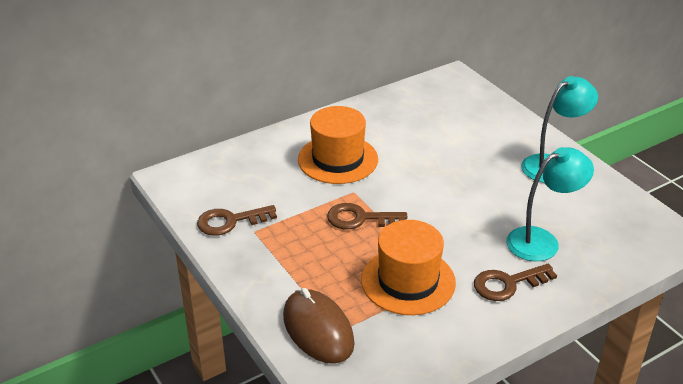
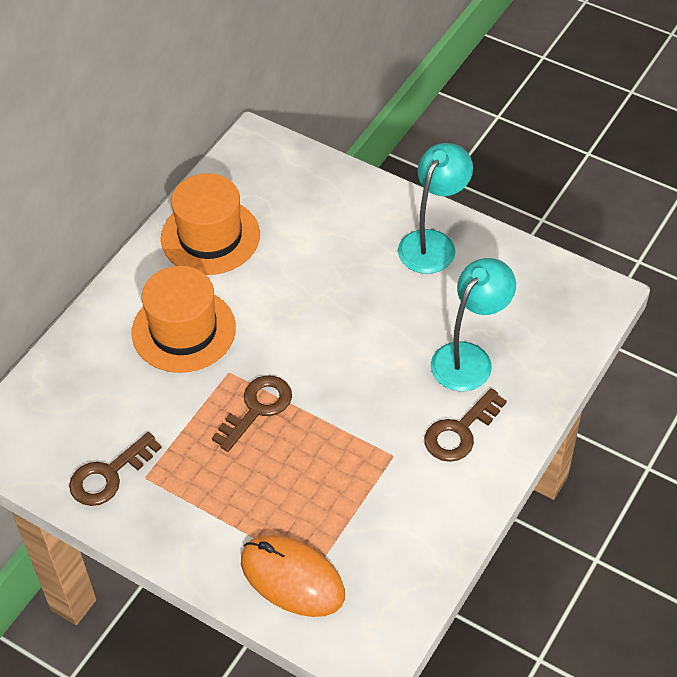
camera: 25 degrees left, 15 degrees up
(318, 329) = (292, 578): brown mouse -> orange mouse
(360, 218) = (257, 408): brown key -> brown key turned 150 degrees clockwise
(408, 281) = (354, 473): orange hat -> orange hat (210, 236)

